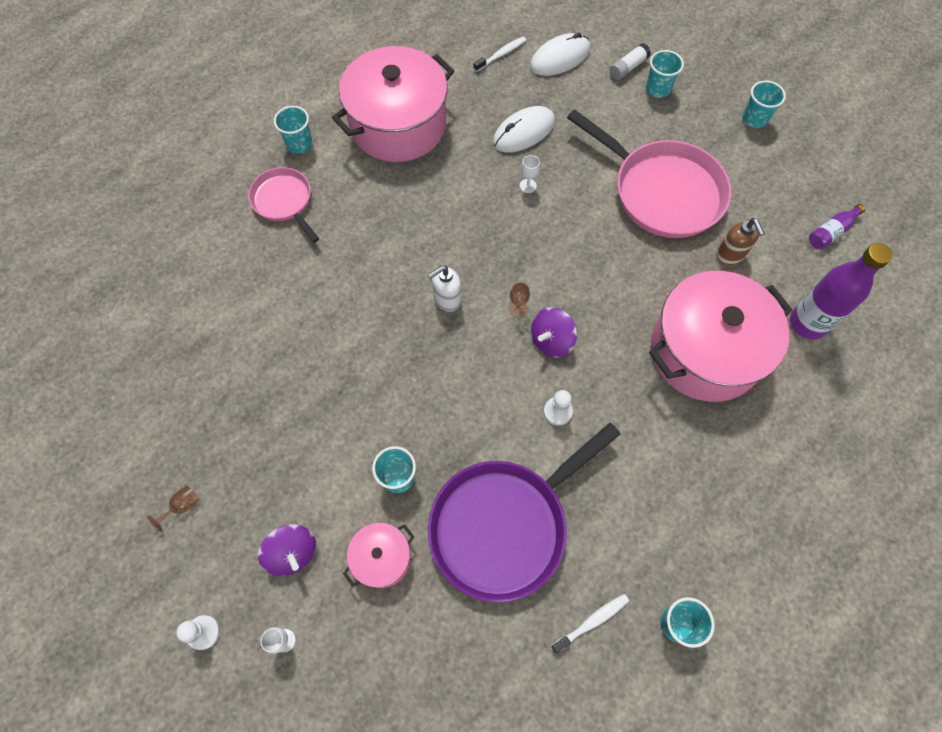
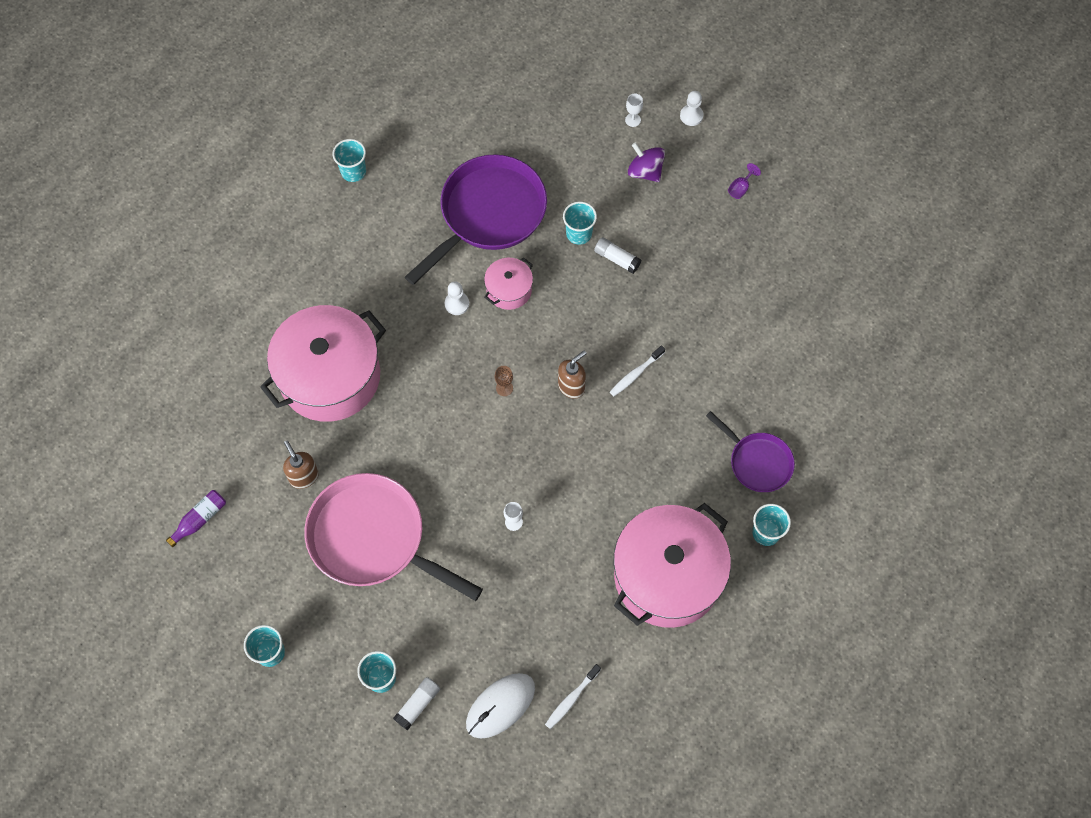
camera: 170 degrees right, 0 degrees up
(182, 506) = (740, 188): brown goblet -> purple goblet
(284, 201) = (757, 462): pink pan -> purple pan
(361, 436) = (617, 259): none -> white glue stick
(382, 558) = (577, 178): pink pot -> pink pot (509, 290)
(447, 299) = (571, 386): white soap dispenser -> brown soap dispenser
(523, 132) = (528, 589): white mouse -> none
(551, 340) = (469, 364): purple spinning top -> none
(592, 621) = (415, 163): white toothbrush -> white toothbrush (635, 374)
(807, 323) = (234, 418): purple bottle -> none

